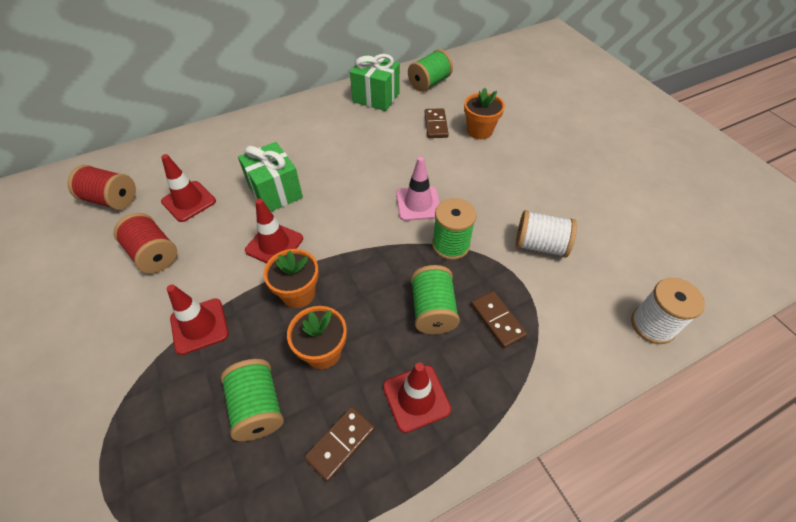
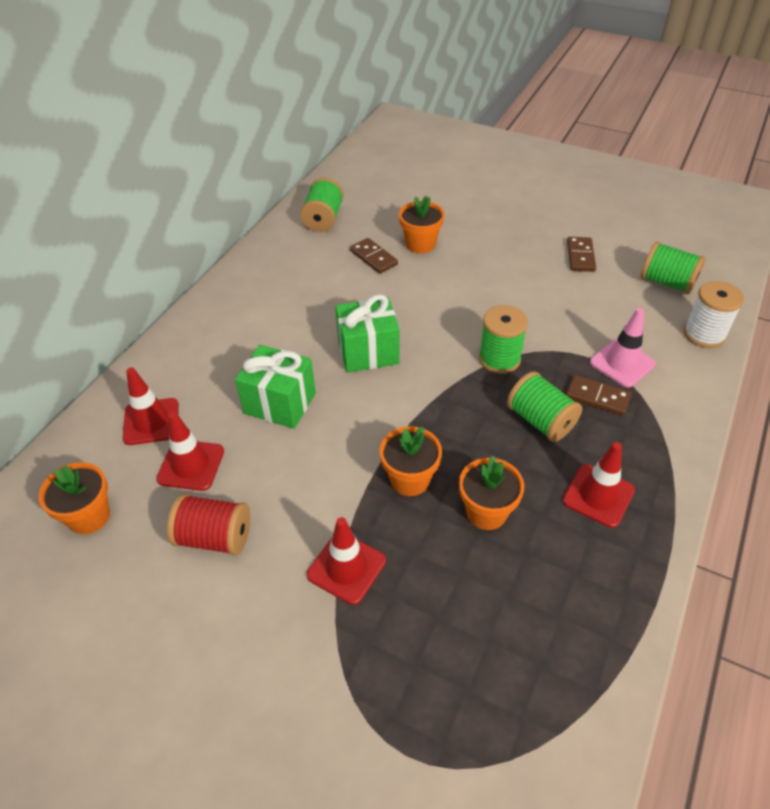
camera: 35 degrees left, 5 degrees down
(111, 199) = (89, 516): red spool -> orange flower pot
(257, 407) = (480, 593): green spool -> green spool (667, 282)
(274, 244) = (336, 452): red traffic cone -> red traffic cone (151, 422)
(340, 443) = (578, 569): brown domino -> brown domino (580, 256)
(376, 97) = (283, 258): green gift -> green gift (368, 352)
(418, 203) = (434, 339): pink traffic cone -> pink traffic cone (622, 363)
(540, 245) = (570, 319): white spool -> none

